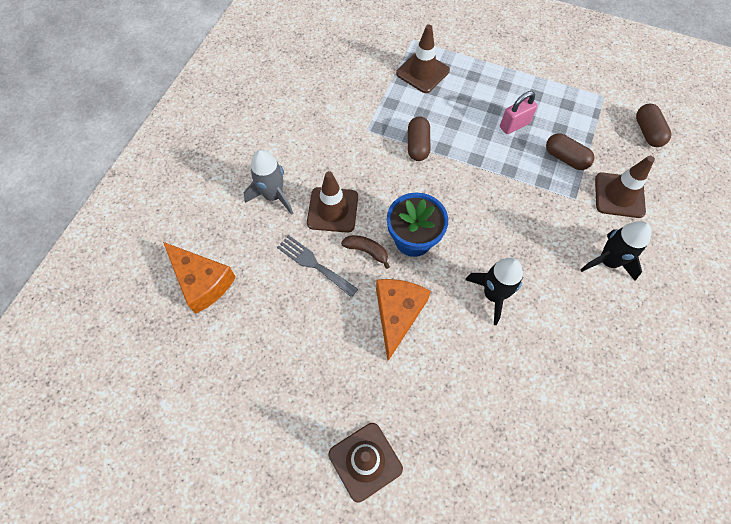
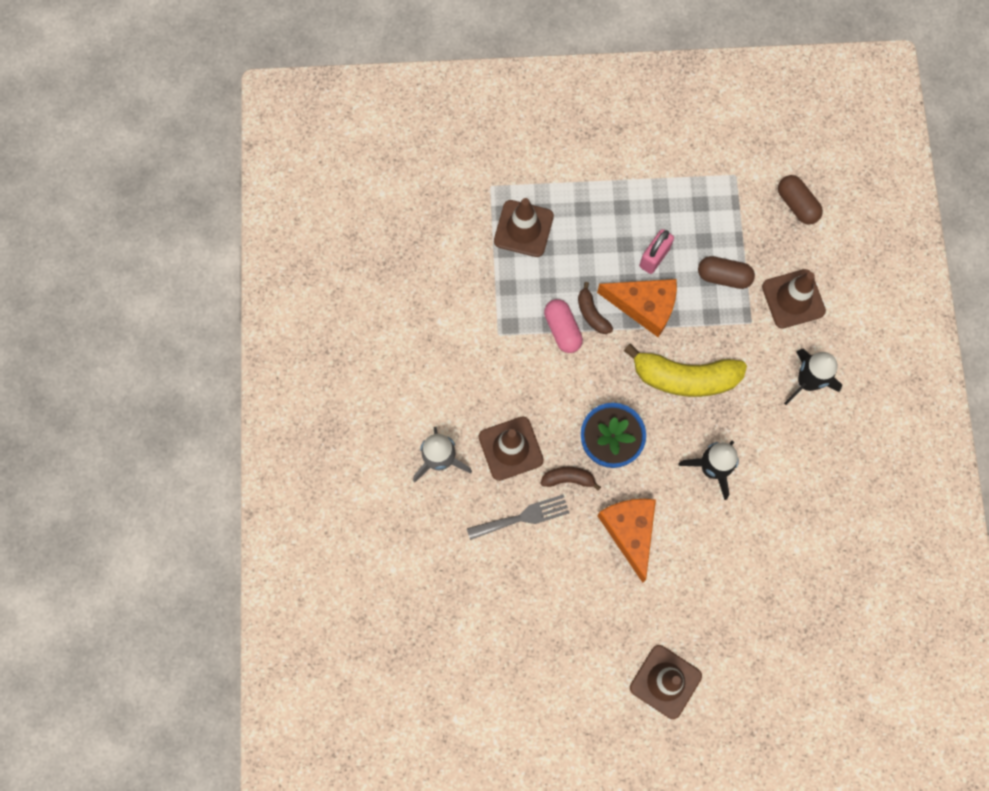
camera: 25 degrees left, 10 degrees up
(202, 282) = (421, 588): orange cheese -> orange cheese (644, 306)
(314, 264) = (523, 517): grey fork -> grey fork turned 150 degrees clockwise
(417, 145) = (562, 330): brown capsule -> pink capsule
(446, 143) = (592, 313): none -> brown banana
(501, 216) = (684, 377): none -> yellow banana

